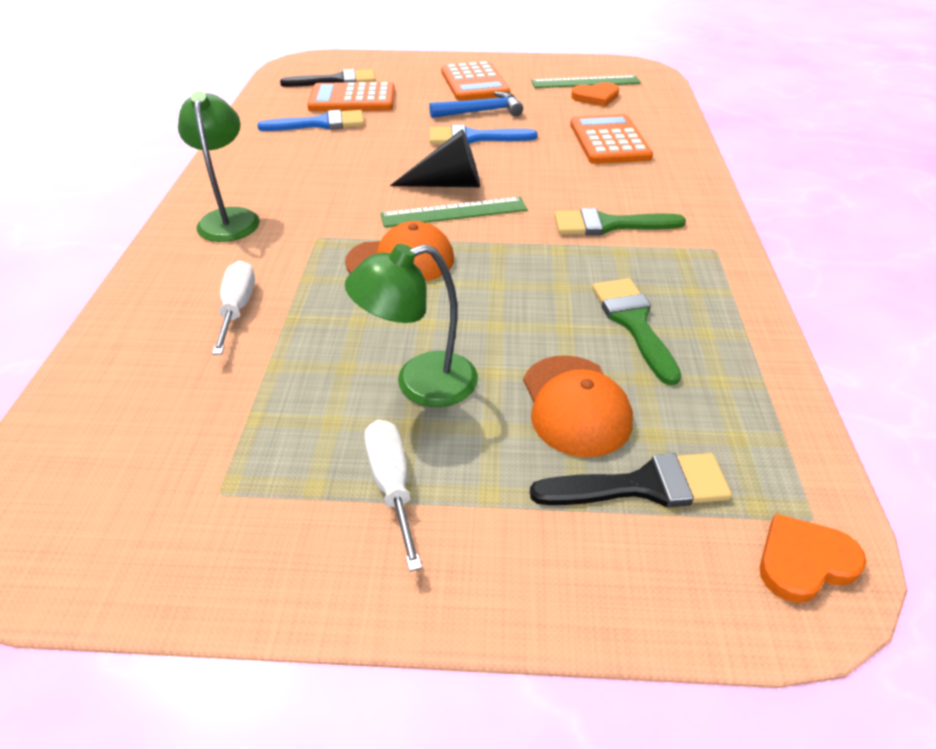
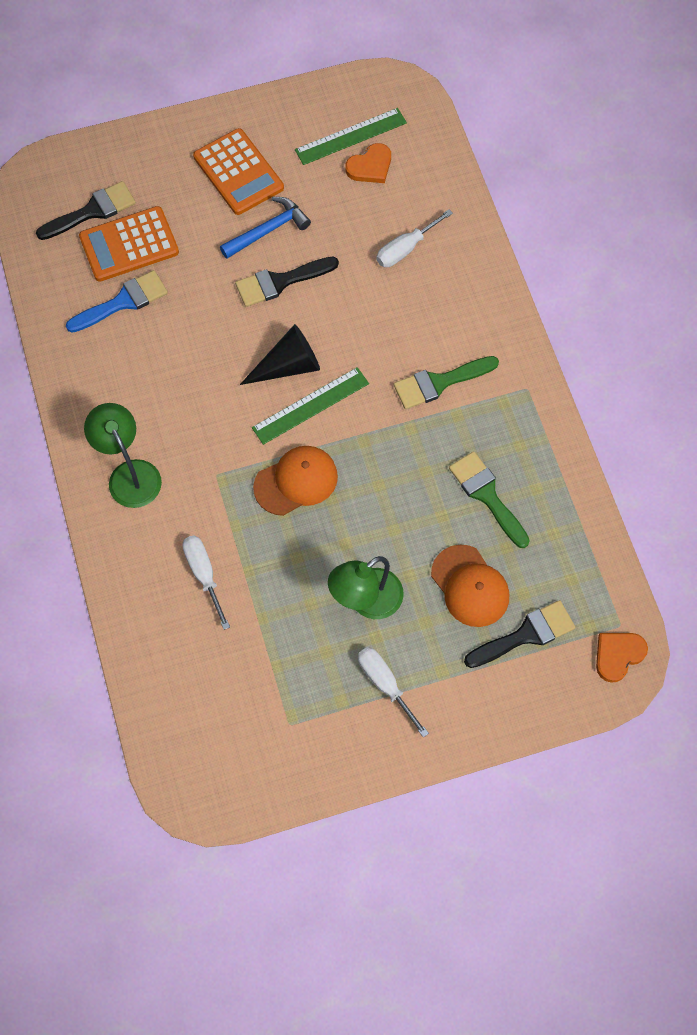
camera: 20 degrees left, 25 degrees up
(473, 138) = (280, 282): blue brush -> black brush
(609, 141) = (405, 249): orange calculator -> white screwdriver

